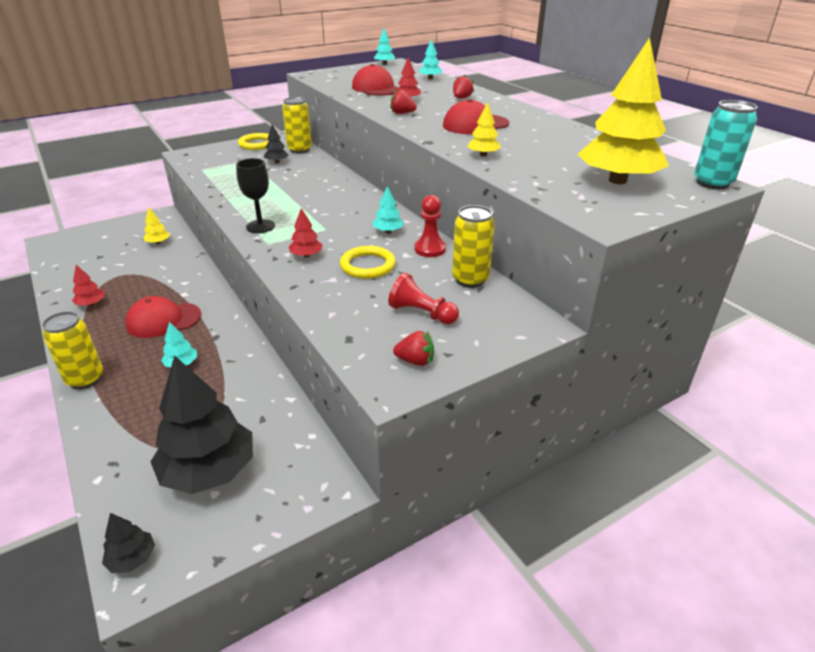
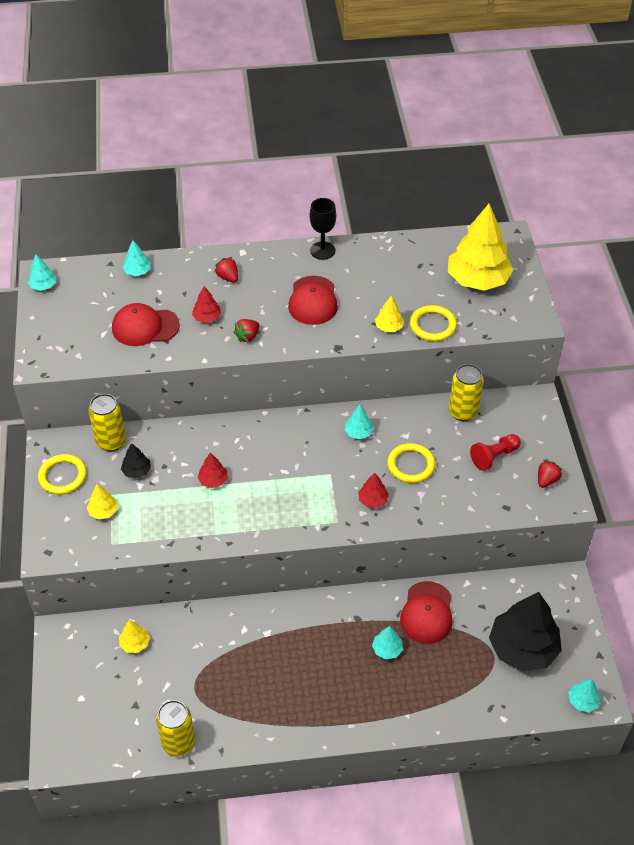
camera: 65 degrees left, 15 degrees up
(85, 379) = (375, 724): yellow can -> yellow can (178, 743)
(91, 304) = (243, 716): red tree -> red tree (213, 480)
(132, 558) = (582, 701): black tree -> turquoise tree
(163, 320) = (308, 655): red cap -> red cap (427, 613)
(231, 160) = (103, 511): none -> yellow tree
(260, 226) = (297, 520): black goblet -> black goblet (322, 250)
(430, 249) = (405, 417): red pawn -> none
(513, 172) = (432, 325): none -> yellow ring
(712, 183) = (505, 237): turquoise can -> none

